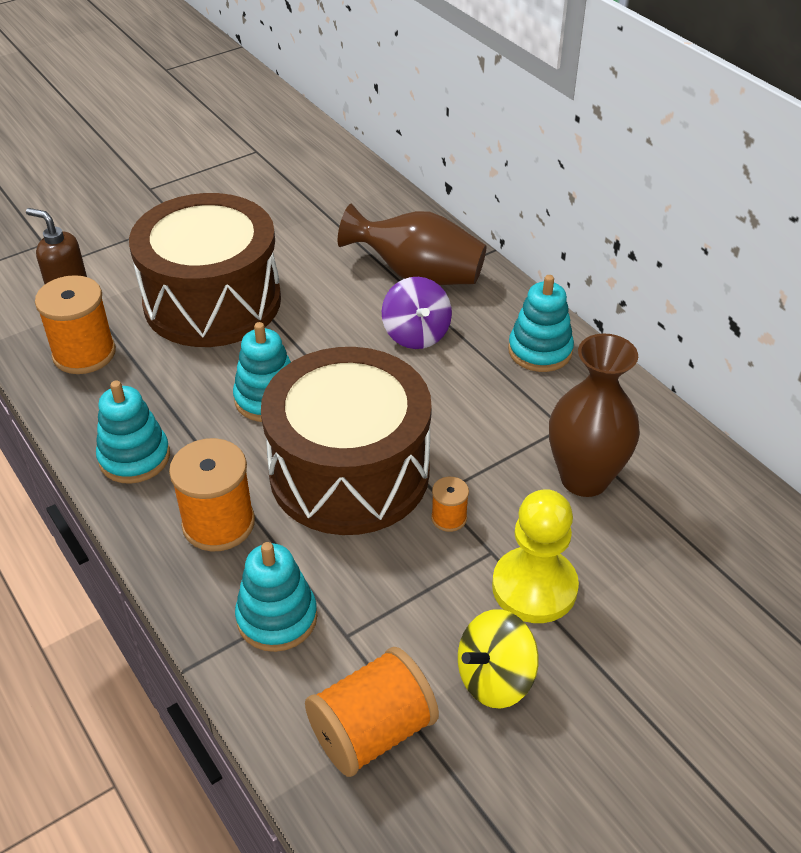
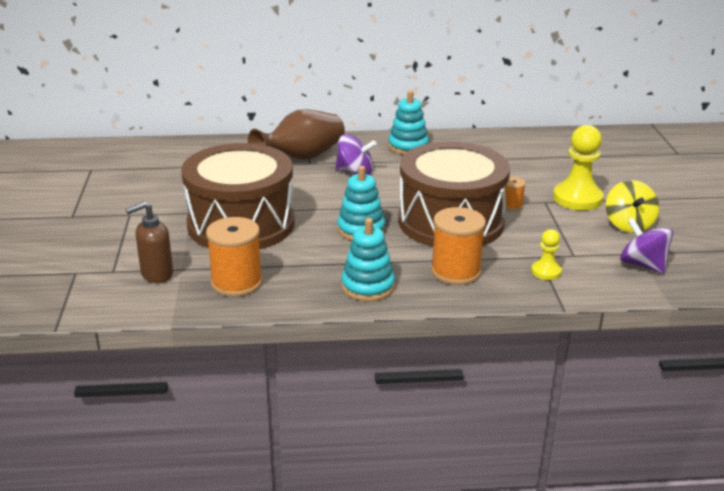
camera: 60 degrees left, 15 degrees down
(277, 617) = (546, 271): turquoise stacking toy -> yellow pawn
(372, 731) = (642, 265): orange spool -> purple spinning top
(584, 478) = (514, 165): brown vase -> none

